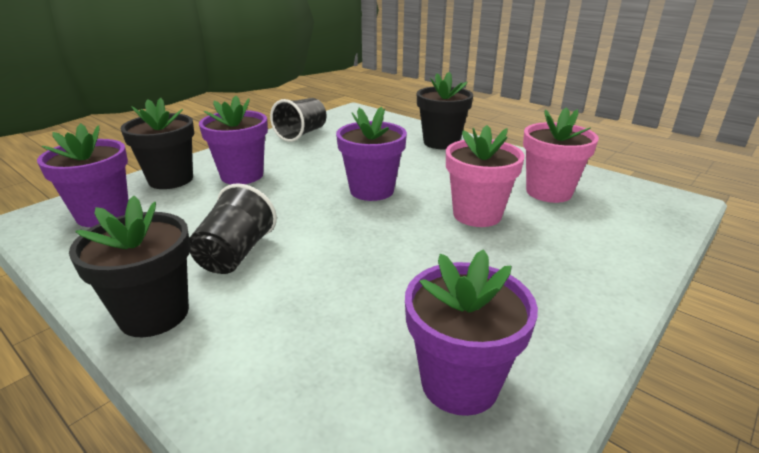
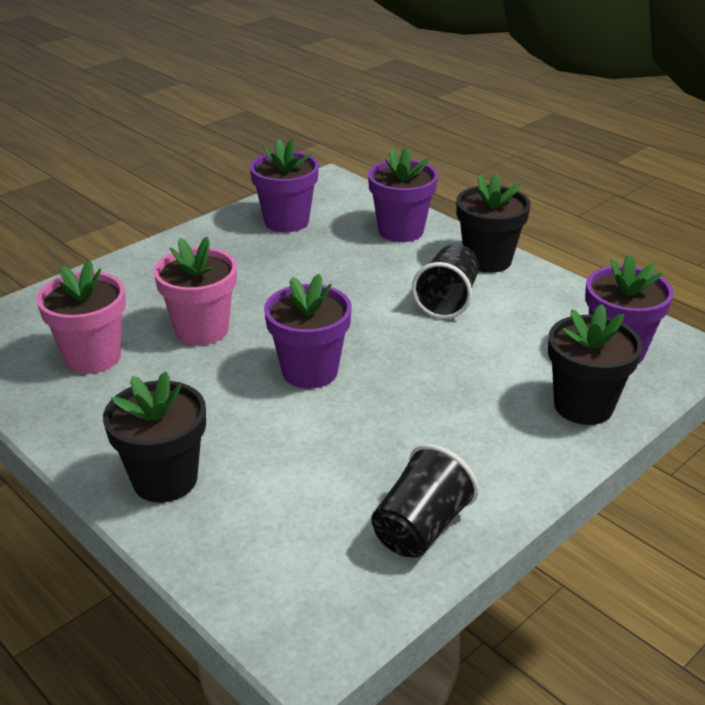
camera: 175 degrees left, 5 degrees up
(242, 175) = (487, 409): purple flower pot -> purple flower pot (401, 231)

